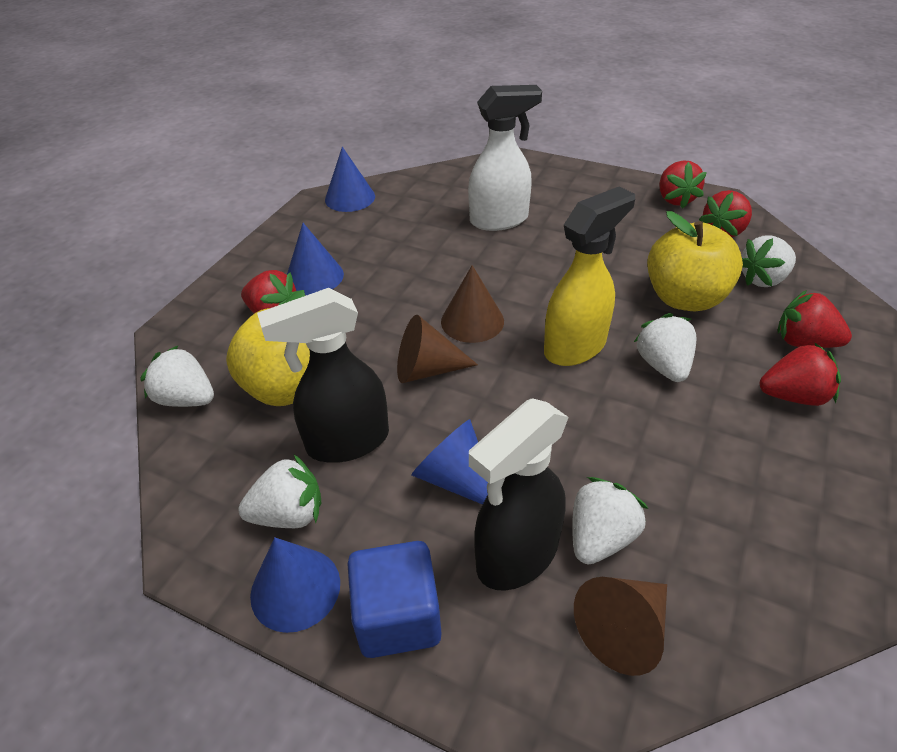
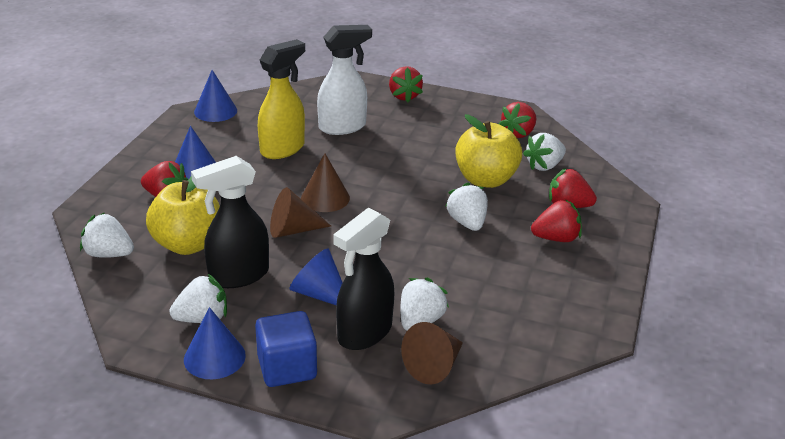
camera: 10 degrees left, 10 degrees down
(575, 346) = (404, 212): yellow spray bottle -> yellow spray bottle (283, 149)
(675, 199) = (483, 110): red strawberry -> red strawberry (404, 96)

